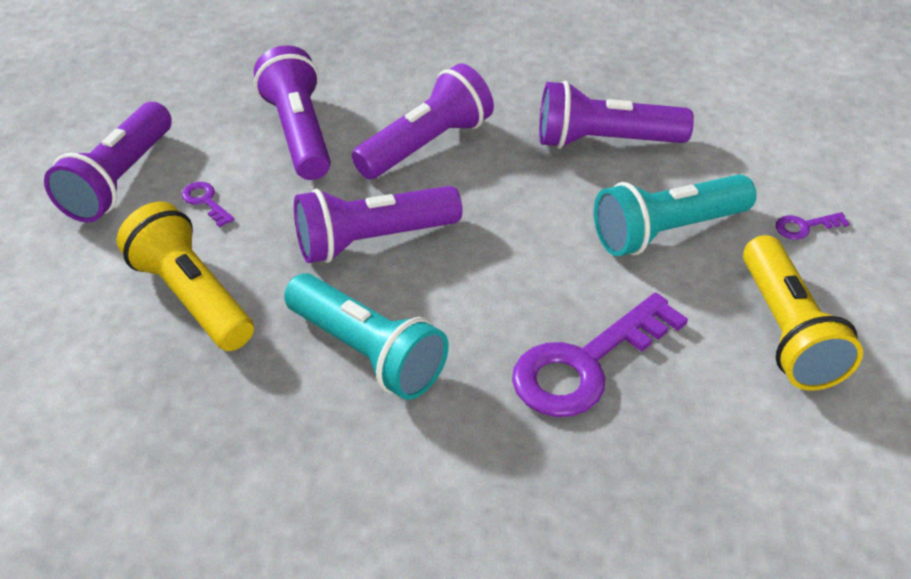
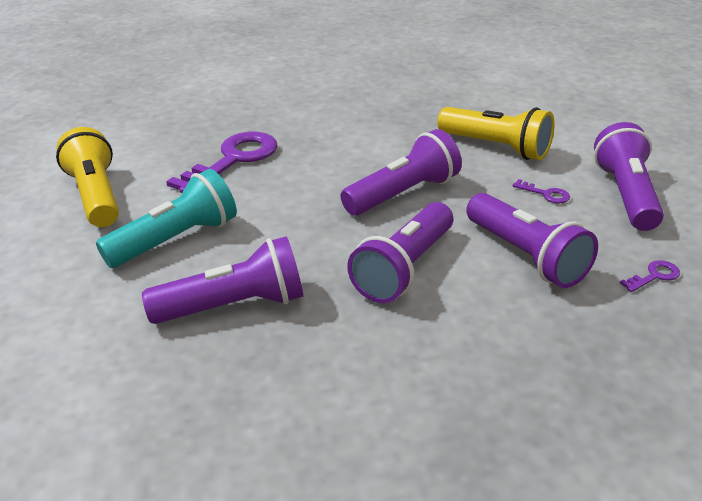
camera: 165 degrees right, 10 degrees down
(367, 353) = (368, 143): turquoise flashlight -> none
(804, 226) = (55, 264): purple key -> purple key (654, 276)

